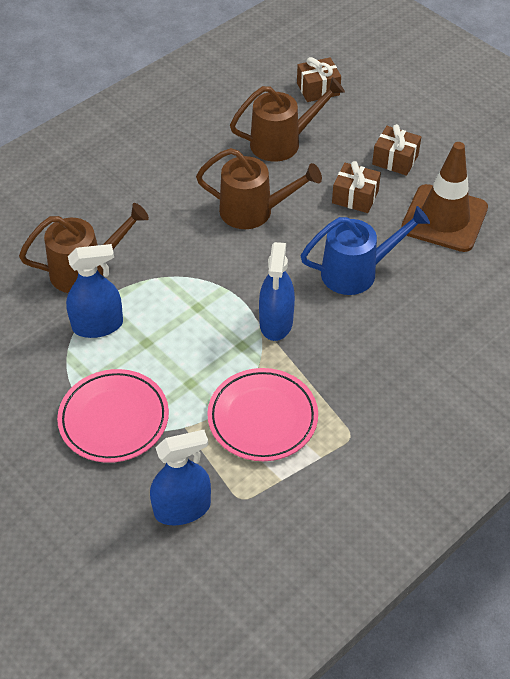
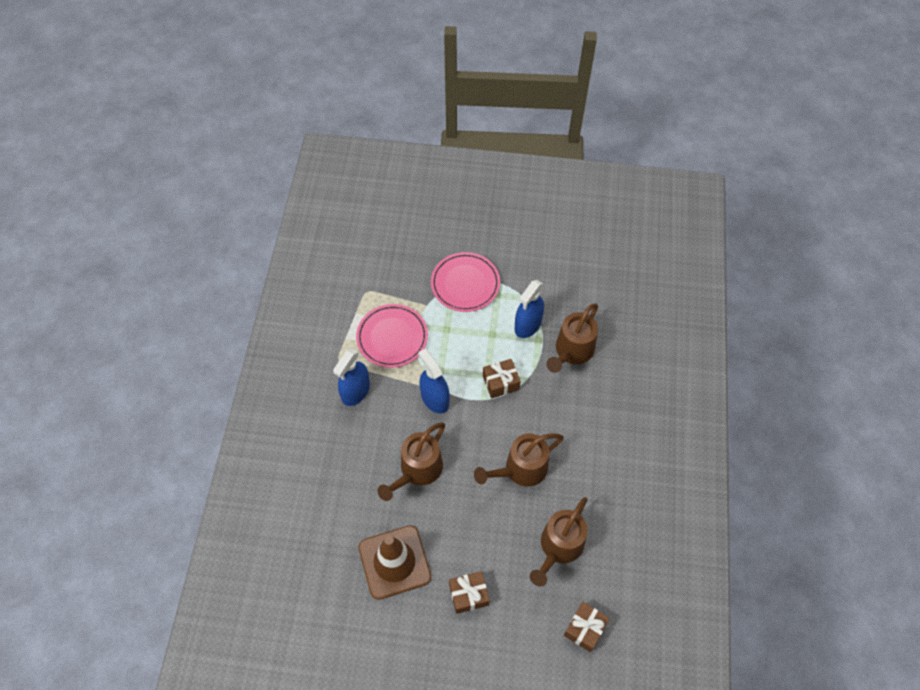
camera: 140 degrees right, 10 degrees up
(182, 508) = (390, 268): blue spray bottle -> blue spray bottle (355, 391)
(355, 197) = (468, 534): brown gift -> brown gift (500, 383)
(357, 272) = (417, 471): blue watering can -> brown watering can

